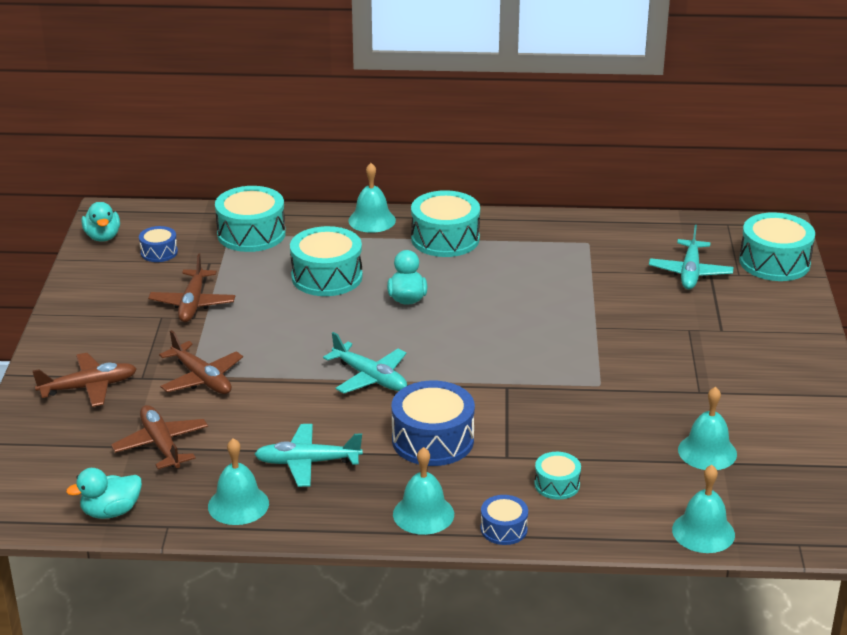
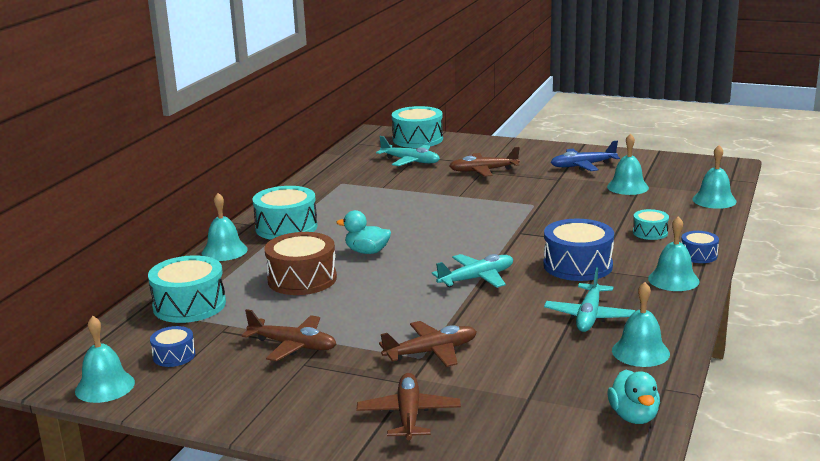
camera: 70 degrees left, 10 degrees down
(103, 237) = (105, 386): turquoise duck -> turquoise bell
(161, 444) = (532, 381): brown plane -> brown plane (483, 171)
(327, 277) = (302, 279): turquoise drum -> brown drum
(764, 405) = (582, 166): none -> blue plane

